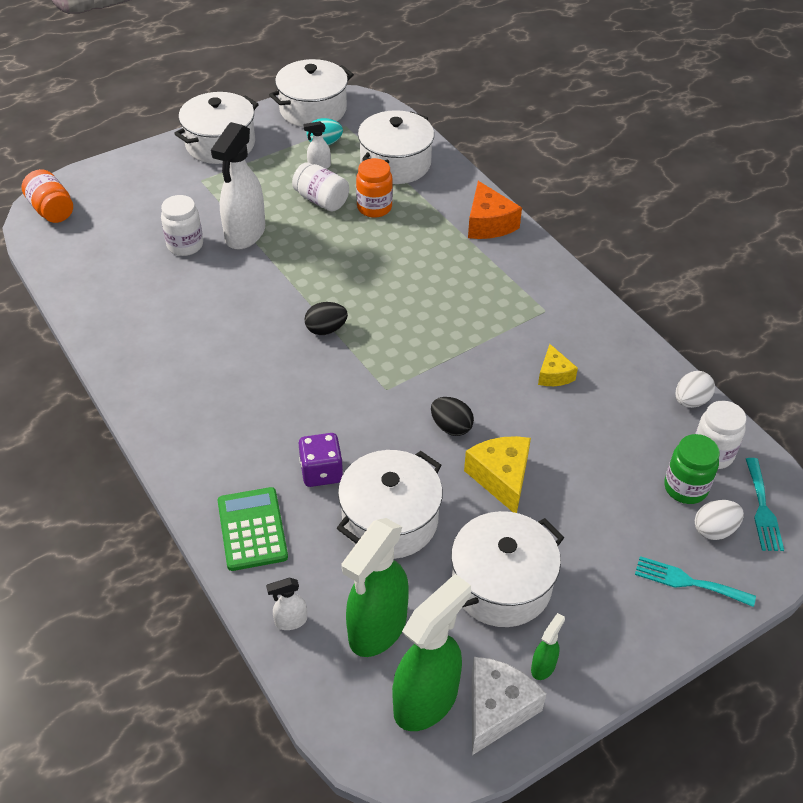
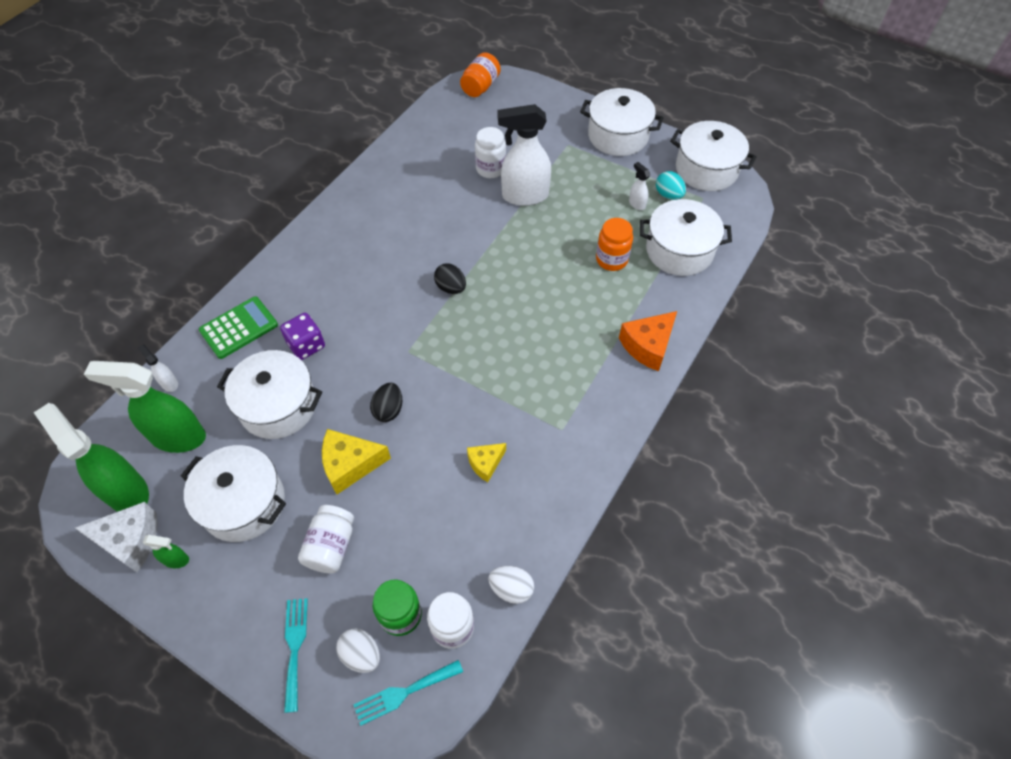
camera: 65 degrees right, 10 degrees up
(321, 200) = (596, 223): white jar -> white jar (331, 546)
(426, 700) = (126, 491): green spray bottle -> green spray bottle turned 150 degrees counterclockwise
(501, 478) = (350, 465): yellow cheese -> yellow cheese turned 150 degrees counterclockwise

